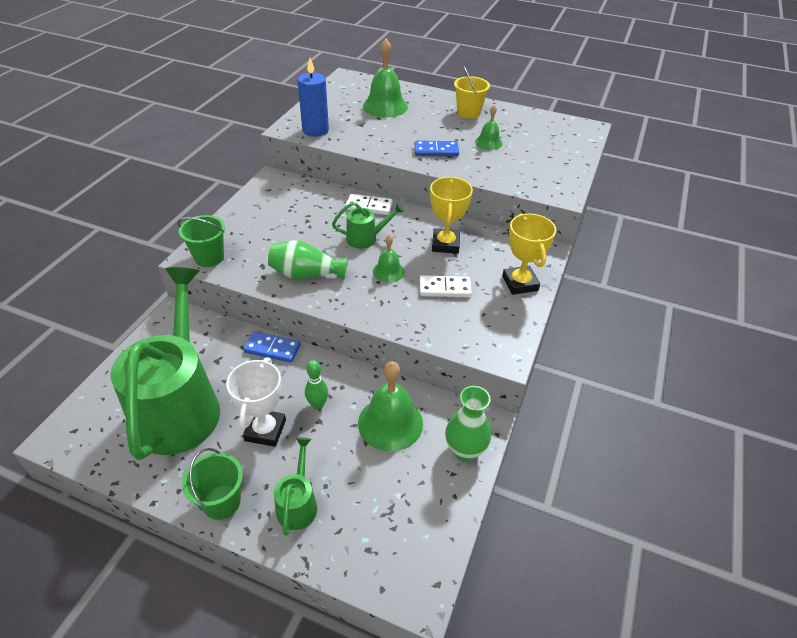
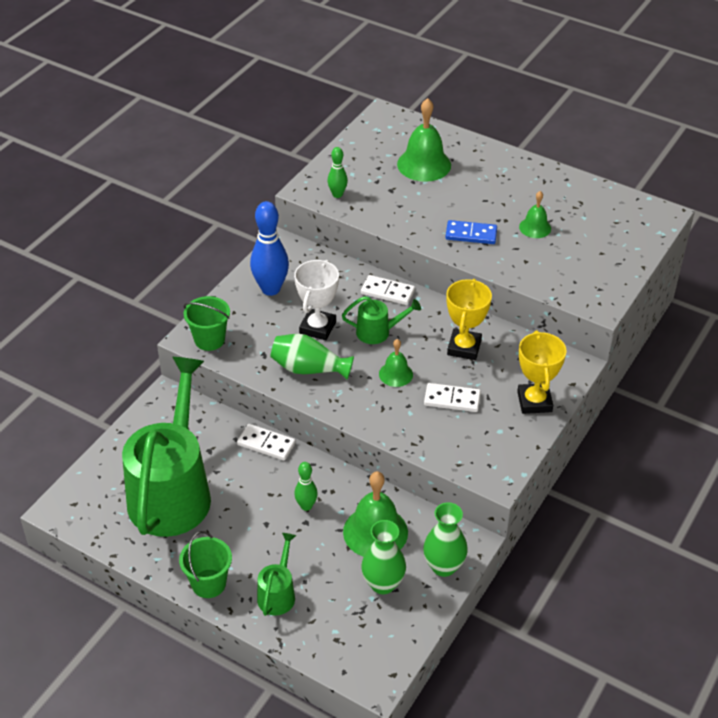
camera: 10 degrees right, 0 degrees up
(264, 212) = (270, 289): none -> blue bowling pin
(265, 430) = (253, 525): white trophy -> white trophy (318, 328)
(272, 348) = (266, 444): blue domino -> white domino
(315, 130) = (337, 194): blue candle -> green bowling pin
(407, 477) = (383, 584): none -> green vase
(468, 113) = (522, 181): yellow bucket -> none

